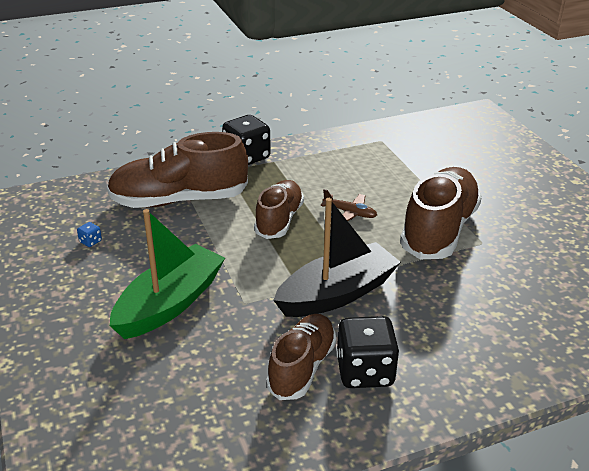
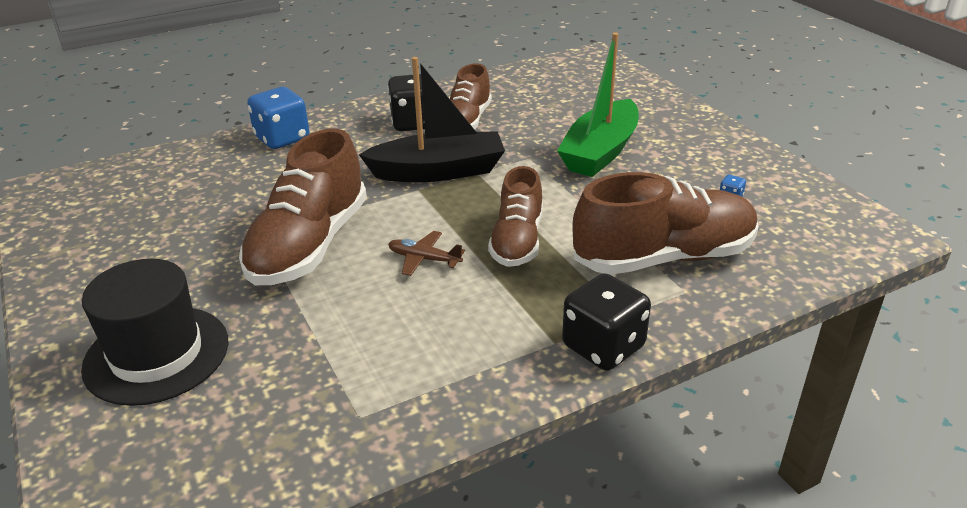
camera: 175 degrees right, 0 degrees up
(337, 294) = (438, 171): black boat -> black boat turned 150 degrees counterclockwise
(506, 172) = (156, 354): none -> black hat
(517, 360) = (282, 138): none -> blue dice

